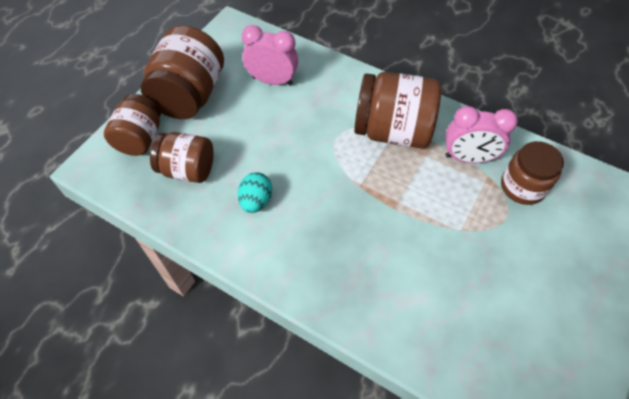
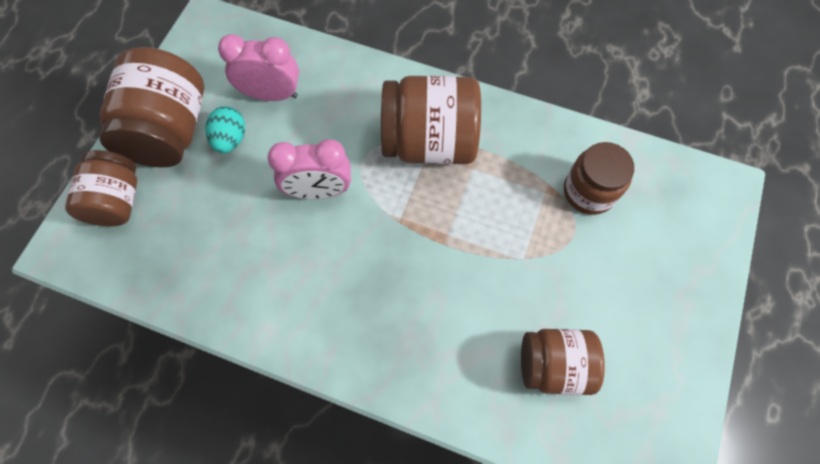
camera: 10 degrees left, 10 degrees up
(188, 169) = (185, 234): brown jar -> brown jar (553, 365)
(256, 201) = (277, 262): turquoise egg -> turquoise egg (230, 139)
(468, 158) = (522, 164): pink clock -> pink clock (319, 191)

